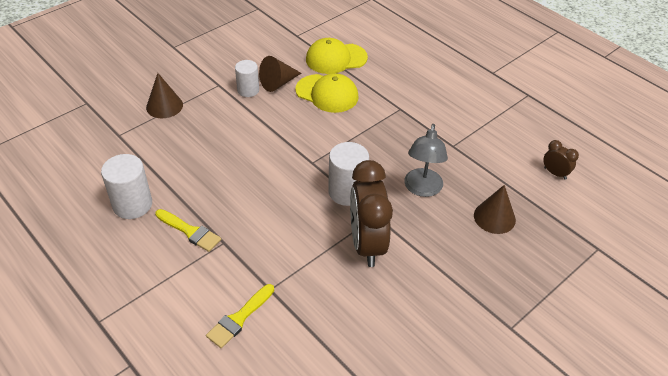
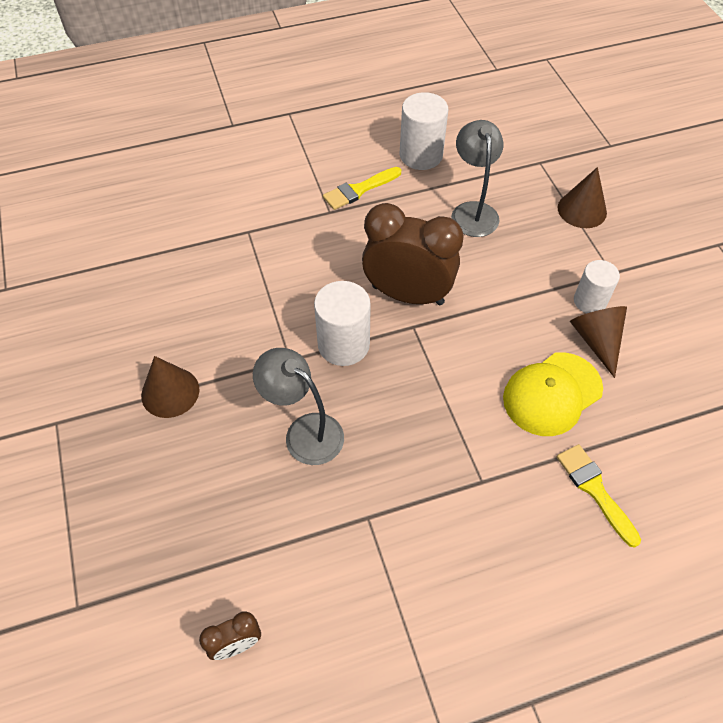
camera: 115 degrees right, 10 degrees up
(188, 159) = (473, 211): none -> grey lamp
(239, 318) = (230, 201): yellow brush -> yellow brush (595, 490)
(336, 58) = (642, 440): yellow cap -> none
(367, 244) = (253, 333): brown clock -> brown clock (407, 295)
(494, 217) = (208, 497): brown cone -> brown cone (170, 392)

